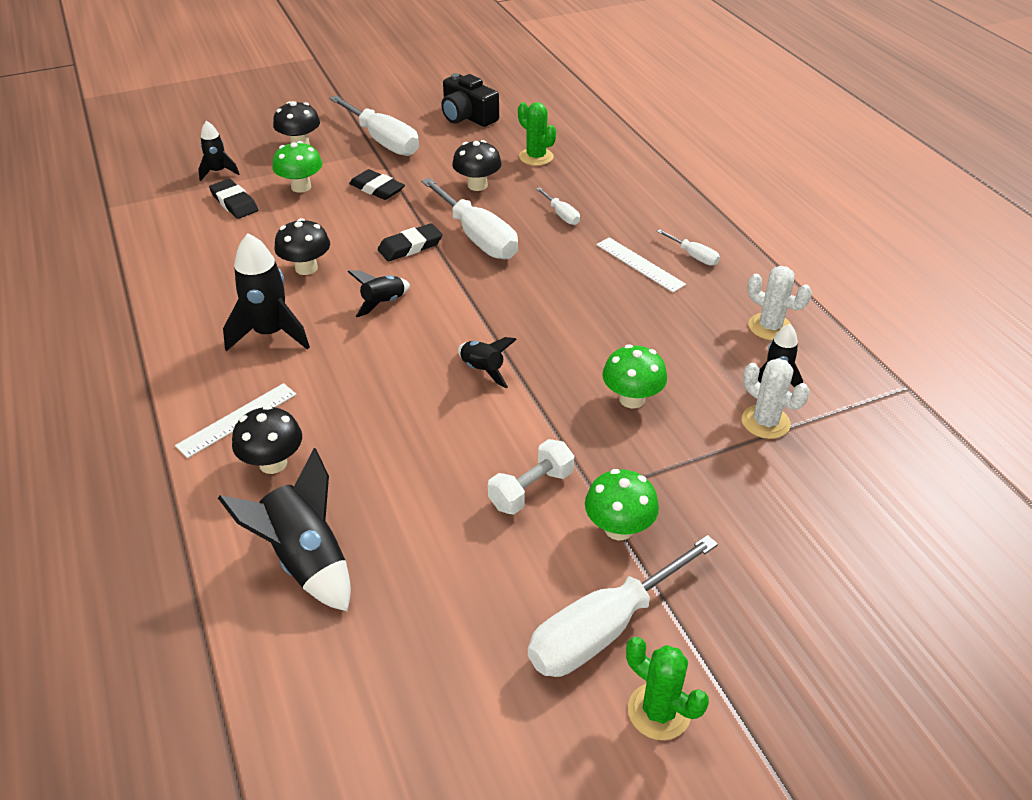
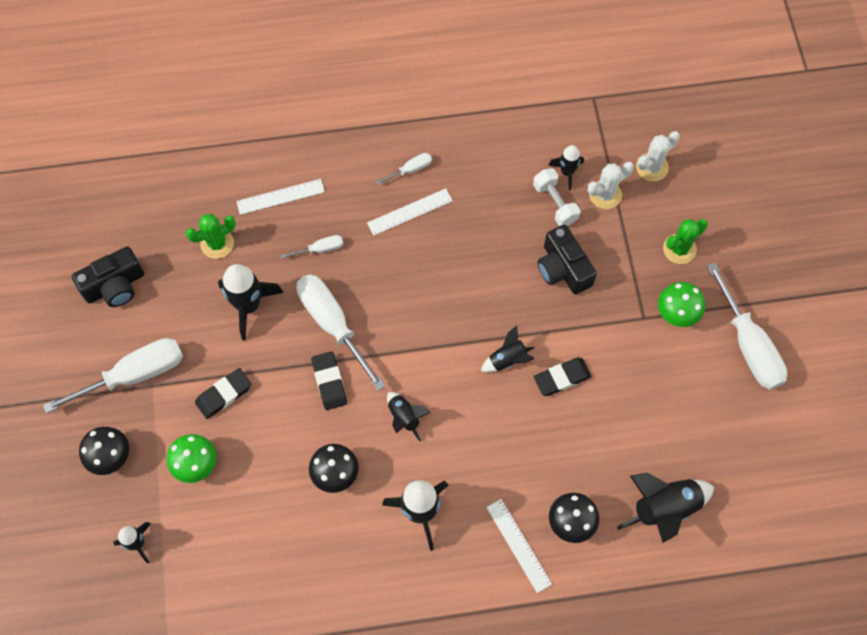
camera: 75 degrees left, 25 degrees up
(234, 202) = (203, 530): black eraser -> black eraser (562, 378)
(477, 185) = (249, 306): black mushroom -> black rocket
(477, 237) = (332, 324): white screwdriver -> white screwdriver turned 105 degrees counterclockwise
(531, 489) = (633, 356): white dumbbell -> white dumbbell (555, 203)
(608, 181) = (280, 197): none -> white ruler
(632, 399) = (563, 268): green mushroom -> black camera
(659, 711) = (805, 333): green cactus -> green cactus (679, 249)
(770, 327) = (510, 152): white cactus -> white cactus (652, 167)

